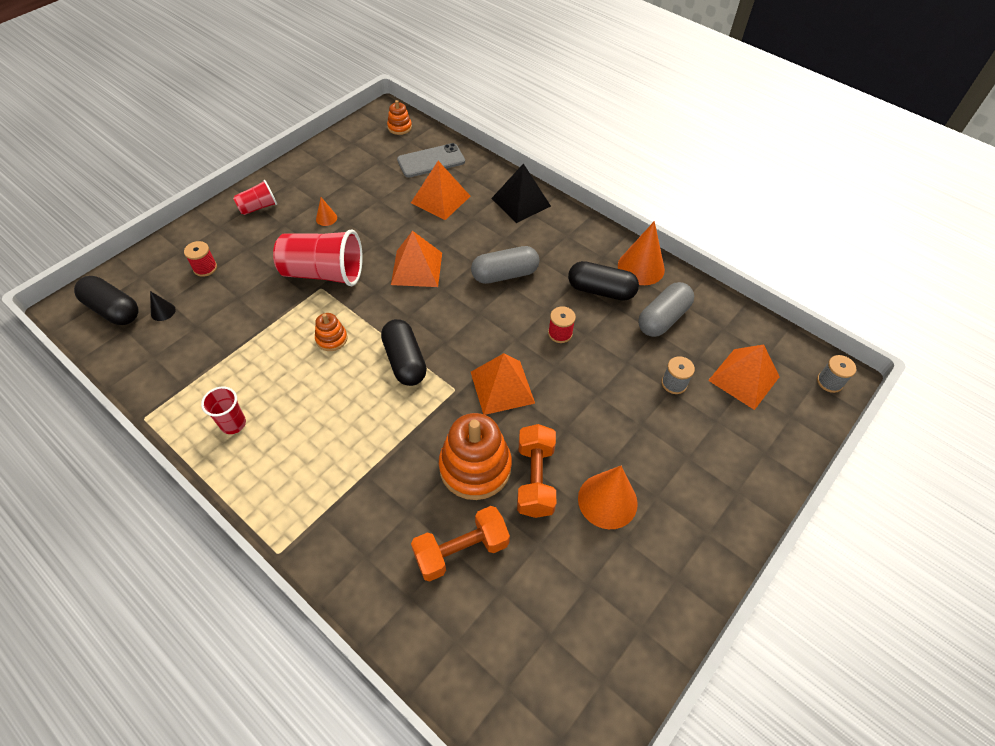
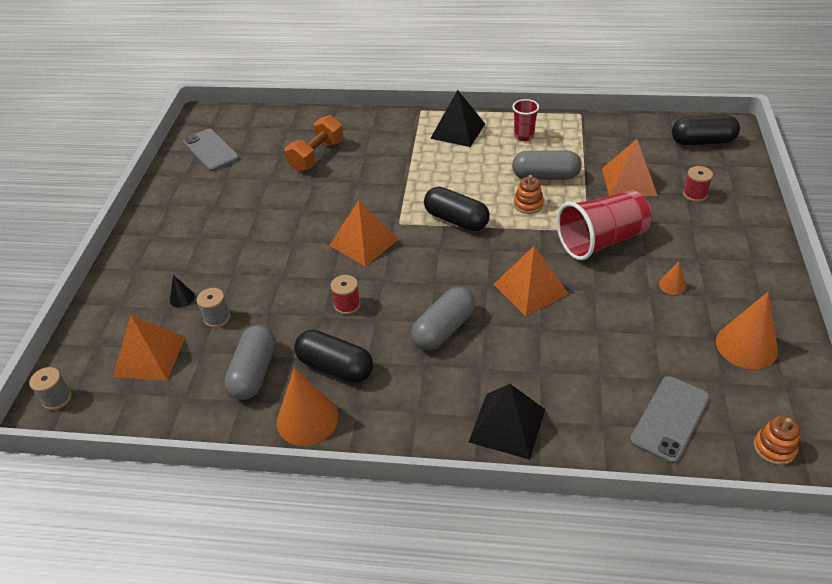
camera: 150 degrees right, 10 degrees down
(163, 311) = (670, 157): black cone -> black cone (182, 298)
(258, 207) = (744, 259): red cup -> none
(281, 359) = (545, 176): none -> grey capsule
(281, 481) = (458, 131): none -> black pyramid
(440, 199) = (596, 373): orange pyramid -> orange pyramid (628, 181)
(475, 467) = (342, 191): orange stacking toy -> none
(535, 479) = (295, 205): orange dumbbell -> none
(584, 666) = (211, 150): none -> grey phone
(601, 290) = (335, 367): black capsule -> black capsule turned 45 degrees clockwise
(607, 500) = (235, 218): orange cone -> orange cone (746, 346)

